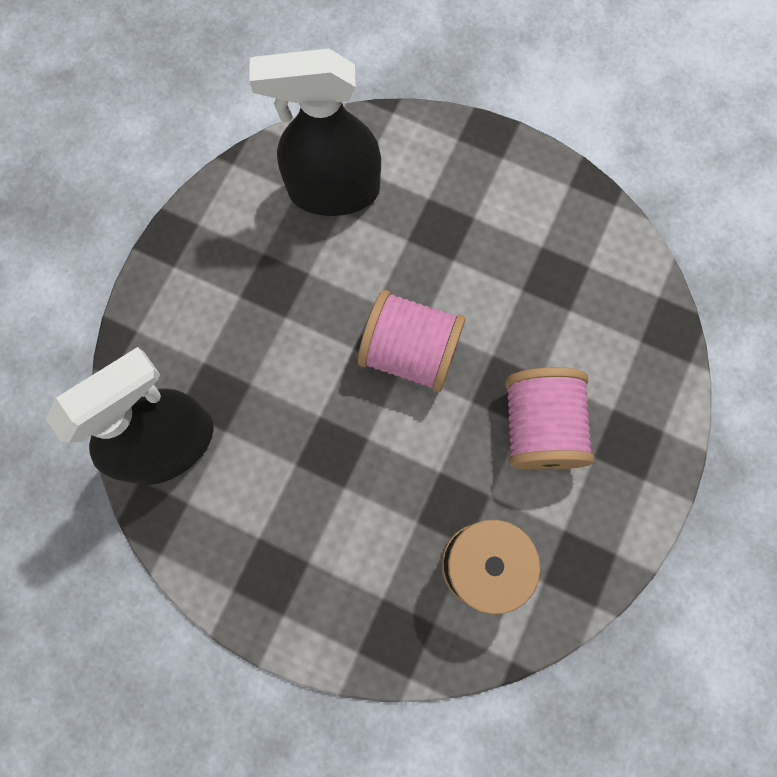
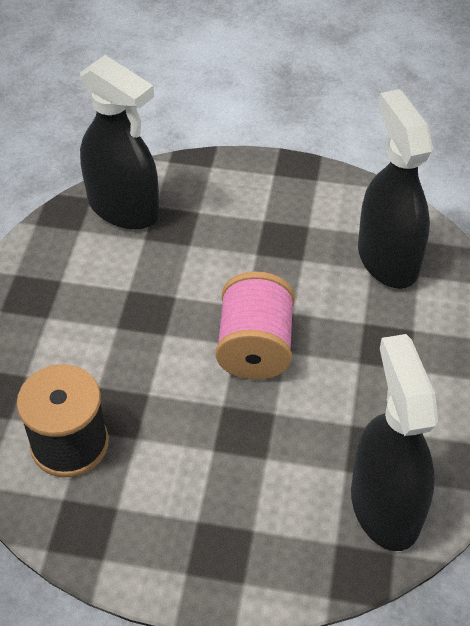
camera: 75 degrees right, 25 degrees down
(540, 427) = (214, 466): pink spool -> none
(613, 288) = (385, 505): none -> black spray bottle

